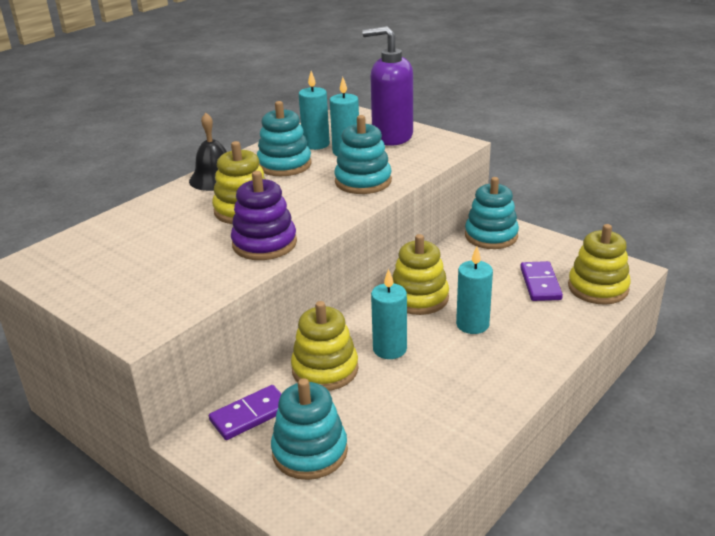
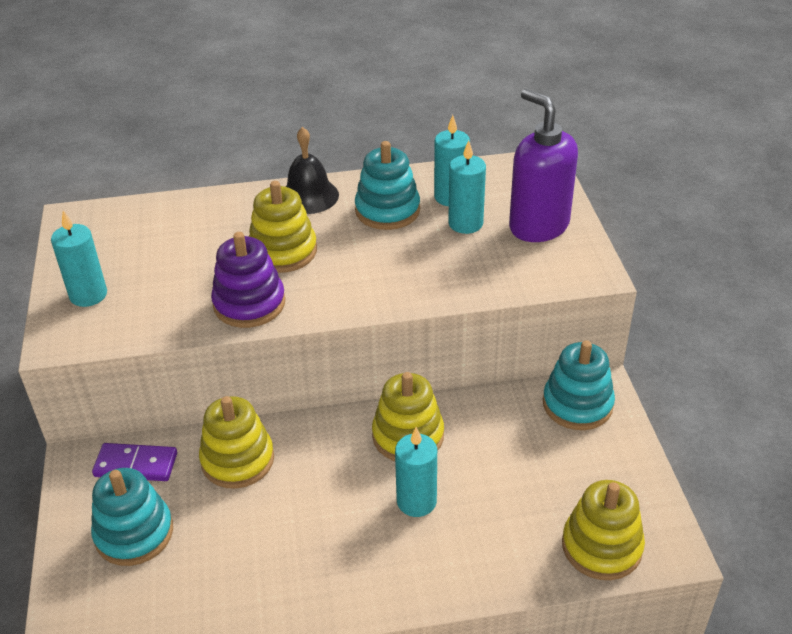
camera: 40 degrees right, 10 degrees up
(363, 181) = (428, 274): turquoise stacking toy -> none
(389, 349) = (312, 476): turquoise candle -> turquoise candle (88, 295)
(540, 284) = (547, 499): purple domino -> none

